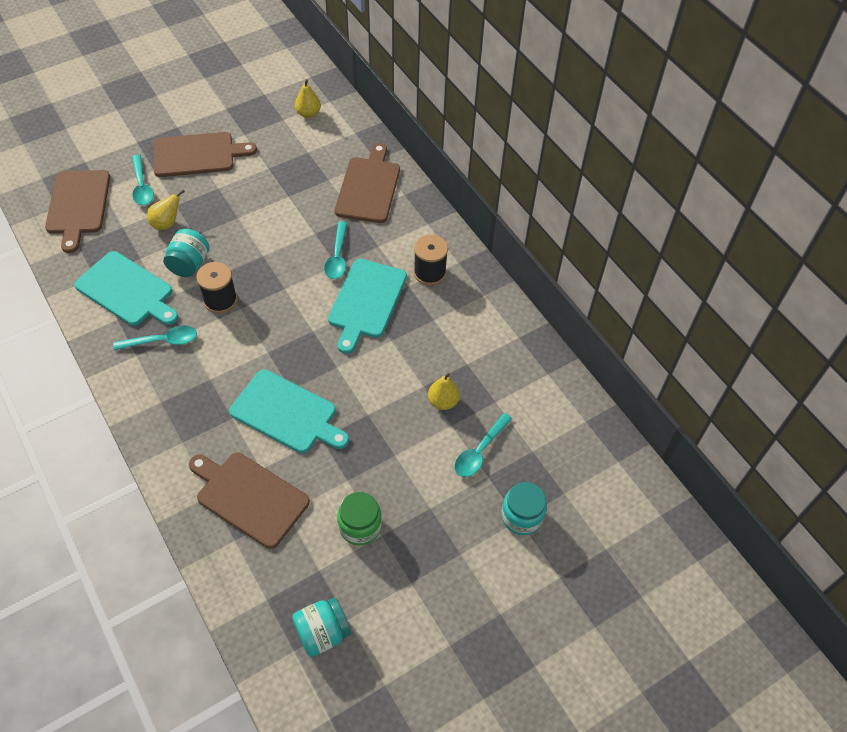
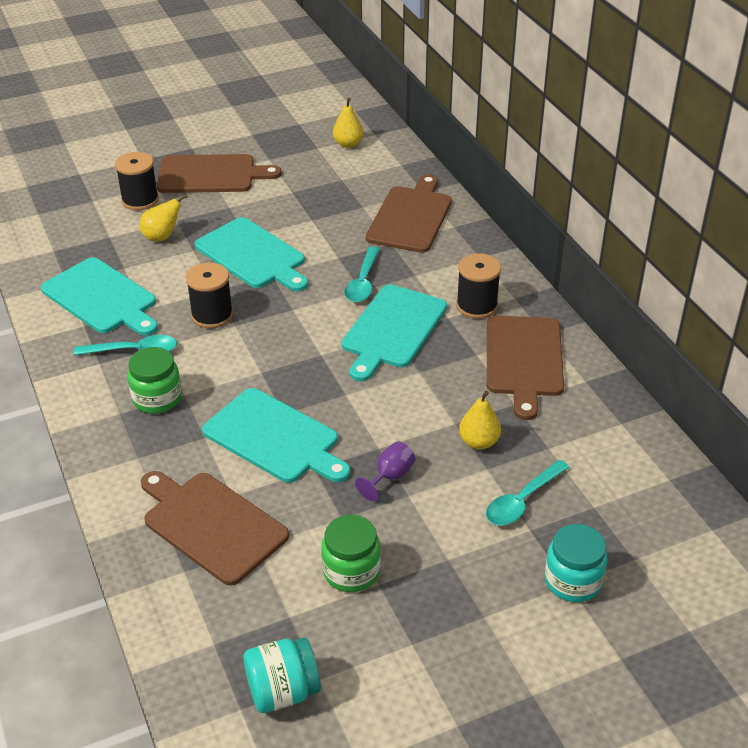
camera: 10 degrees right, 15 degrees down
(78, 205) = (62, 213): brown cutting board -> brown cutting board (524, 360)
(142, 186) = (140, 200): turquoise spoon -> black spool
(189, 264) = (181, 277): turquoise jar -> none
(189, 385) = (157, 398): none -> green jar
(245, 237) = (252, 255): none -> turquoise cutting board
(379, 440) = (390, 477): none -> purple goblet

